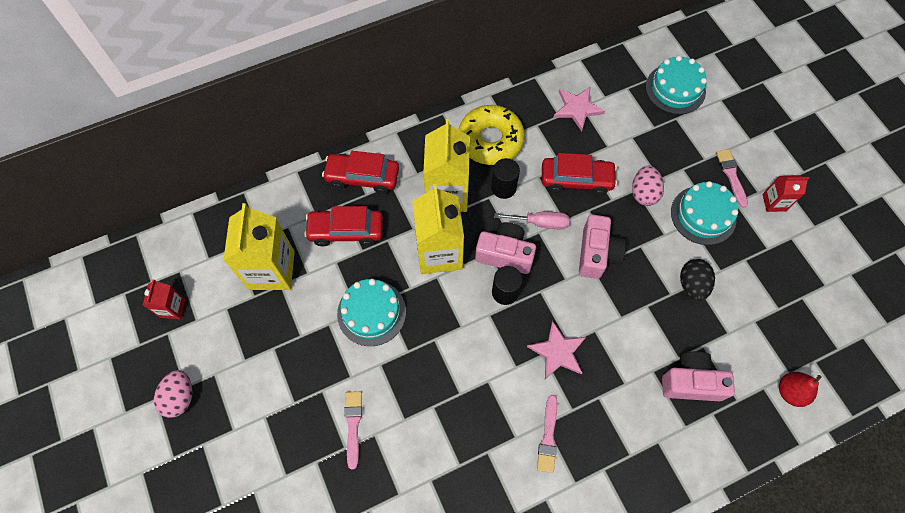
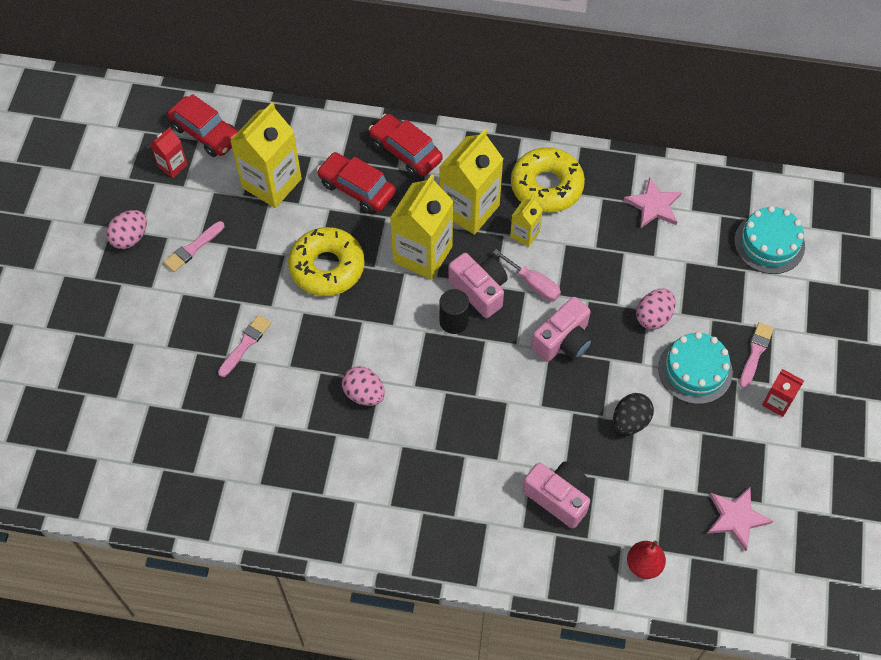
camera: 35 degrees right, 5 degrees down
(371, 312) = (327, 267): turquoise cake -> yellow donut
(482, 401) = (364, 394): none -> pink egg
(503, 187) = (524, 234): black cylinder -> yellow carton
(548, 437) = (396, 457): pink brush -> pink brush (193, 248)
(557, 352) = (459, 397): pink star -> pink star (736, 518)
(576, 180) = (598, 267): red car -> red car (206, 133)

